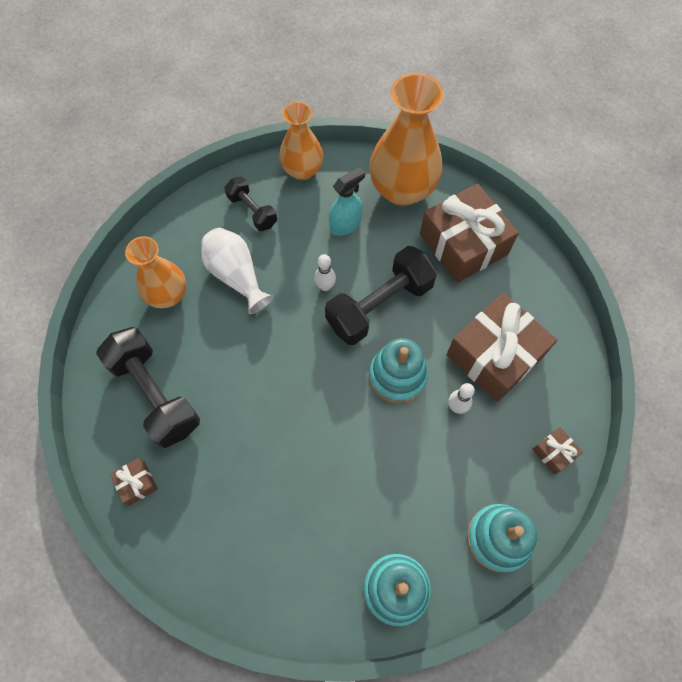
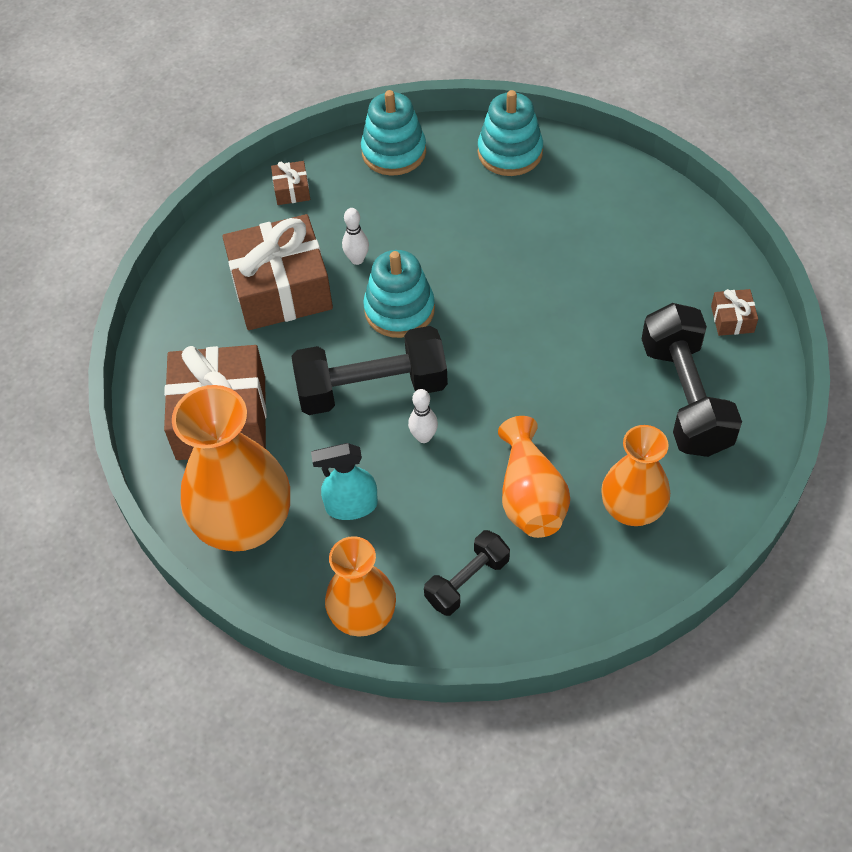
camera: 150 degrees left, 10 degrees down
(236, 276) = (530, 496): white vase -> orange vase
(252, 211) = (467, 581): black dumbbell -> black dumbbell turned 60 degrees clockwise

